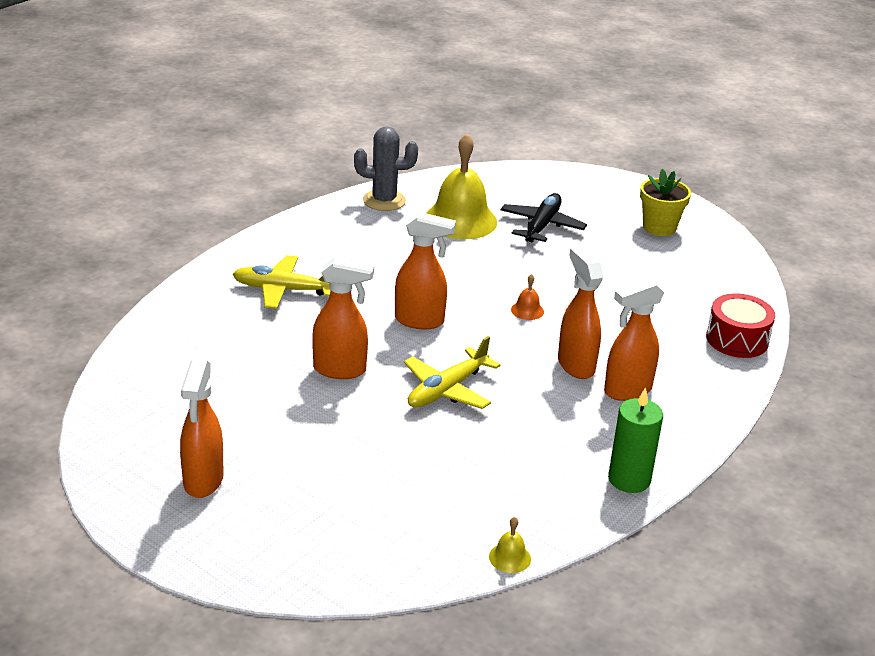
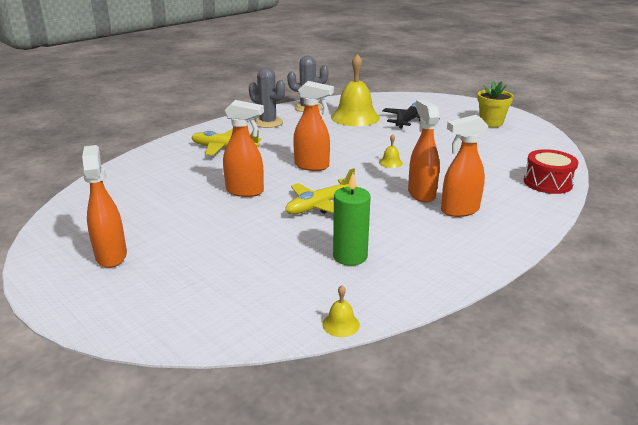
camera: 10 degrees right, 5 degrees down
(203, 481) = (111, 256): orange spray bottle -> orange spray bottle turned 150 degrees clockwise
(332, 235) = (268, 122): none -> grey cactus
(527, 310) = (390, 162): orange bell -> yellow bell
(629, 479) = (455, 269): green candle -> green candle (350, 256)

